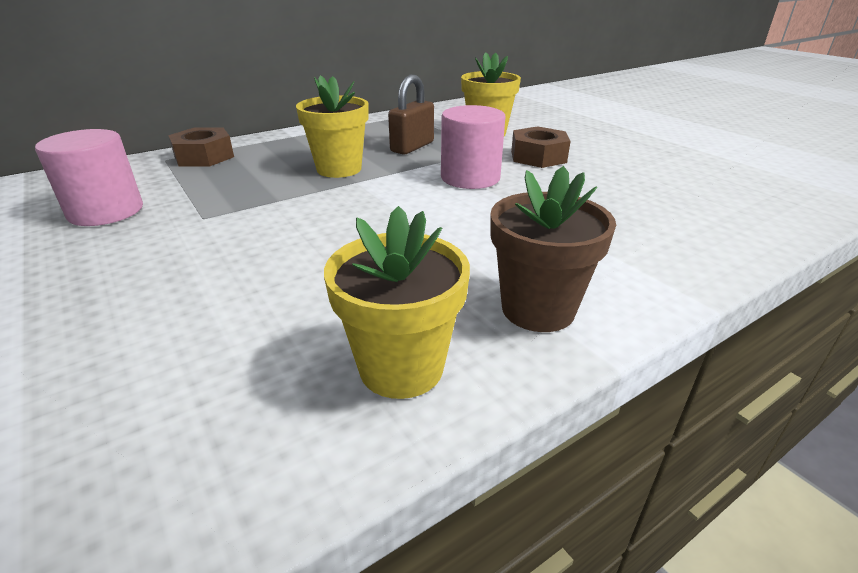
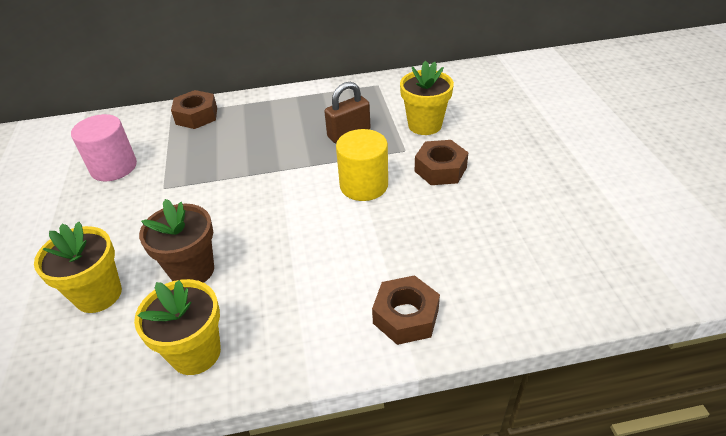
camera: 25 degrees right, 10 degrees up
(339, 169) = (277, 152): yellow flower pot -> yellow flower pot (98, 294)
(470, 178) = (364, 185): pink cylinder -> yellow cylinder
(538, 309) = (302, 334): brown flower pot -> brown flower pot (192, 270)
(640, 264) = (405, 316): none -> brown nut

